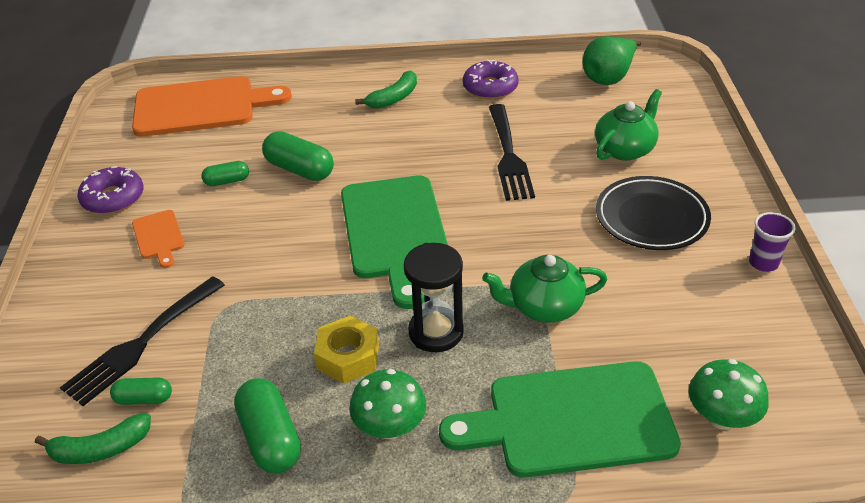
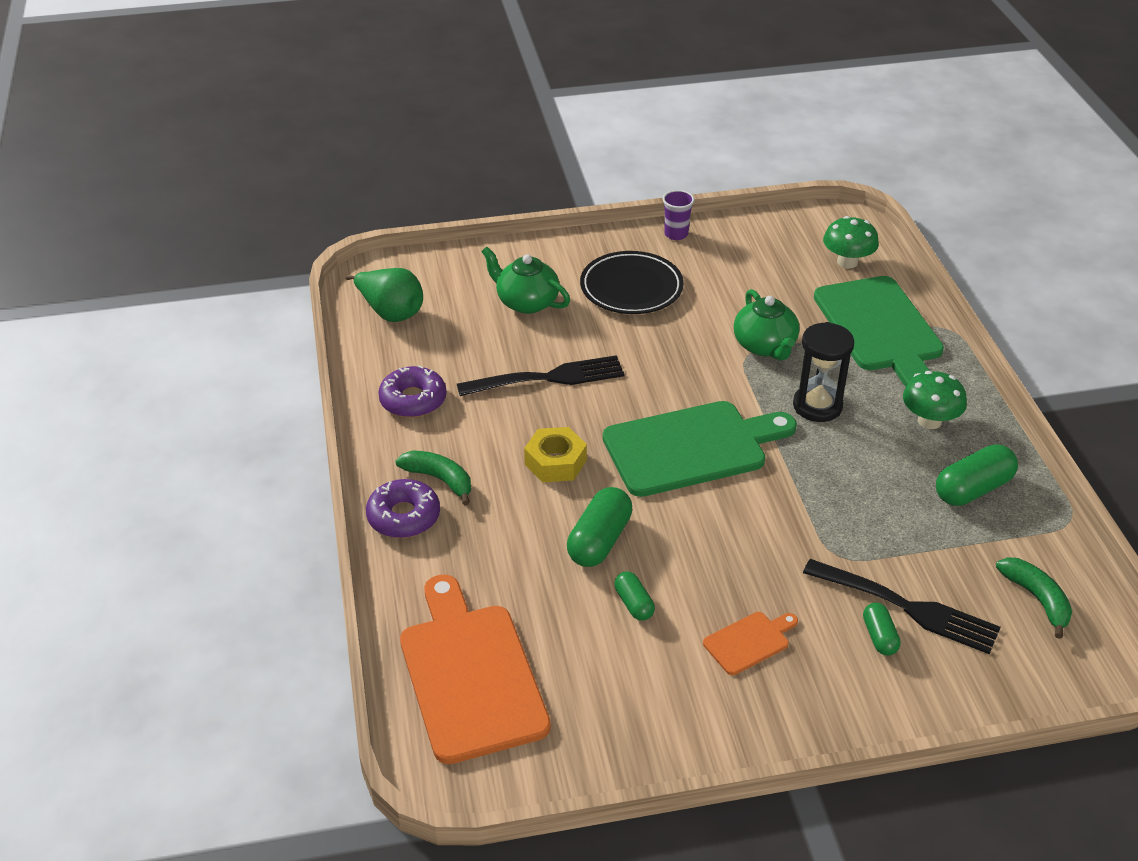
camera: 100 degrees left, 0 degrees up
(113, 198) = (690, 712): purple donut -> purple donut (404, 516)
(144, 399) = (971, 585): green capsule -> green capsule (879, 637)
(348, 357) = (866, 456): yellow nut -> yellow nut (555, 462)

